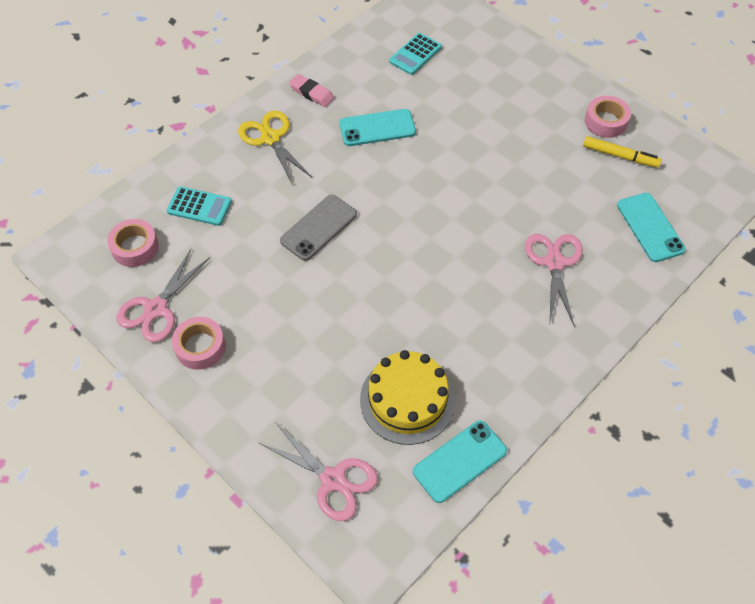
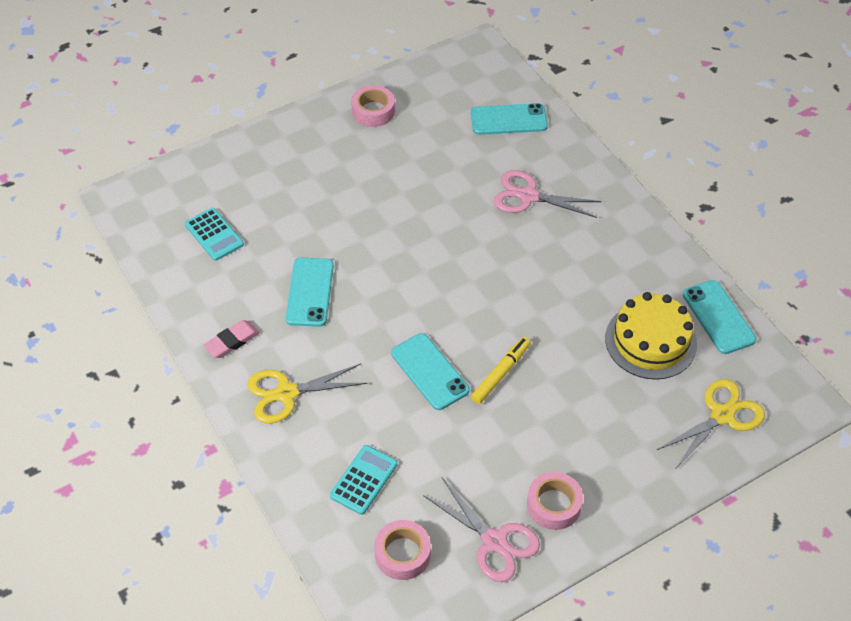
camera: 75 degrees left, 5 degrees down
(319, 227) = (430, 371): grey phone -> turquoise phone
(333, 479) = (722, 415): pink scissors -> yellow scissors
(620, 156) = (419, 114): yellow marker -> yellow marker (501, 373)

